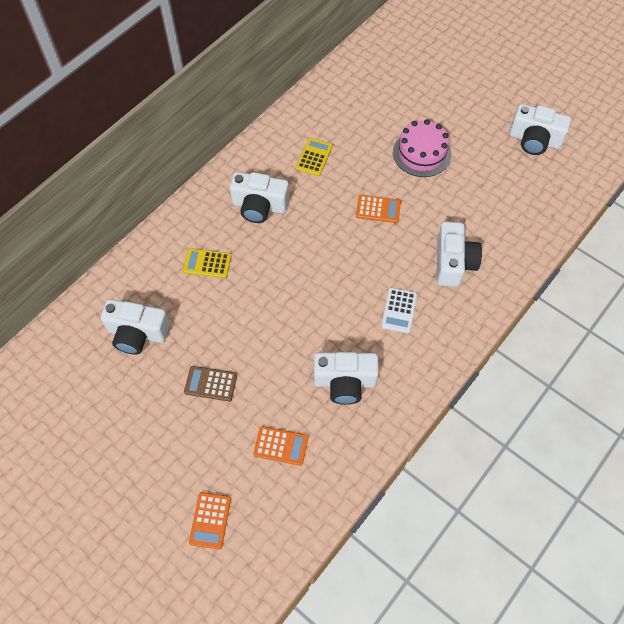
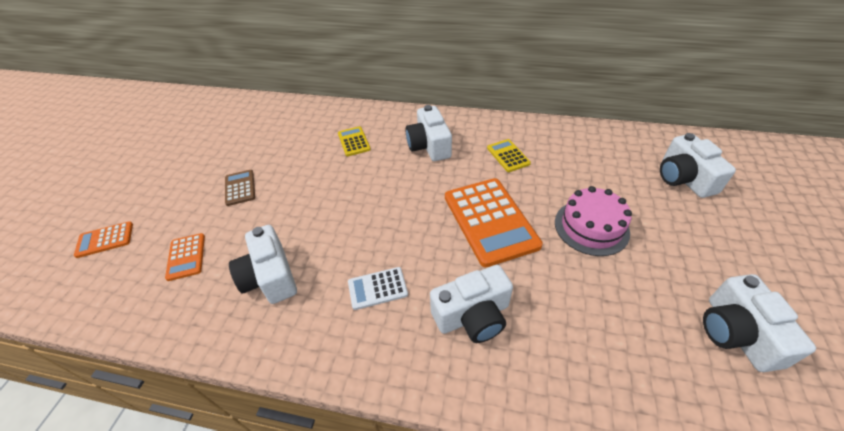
camera: 65 degrees right, 15 degrees down
(137, 333) = (273, 134): white camera -> white camera (684, 178)
(314, 157) = (508, 156): yellow calculator -> yellow calculator turned 105 degrees counterclockwise
(378, 209) = (490, 221): orange calculator -> orange calculator, size x2.03

